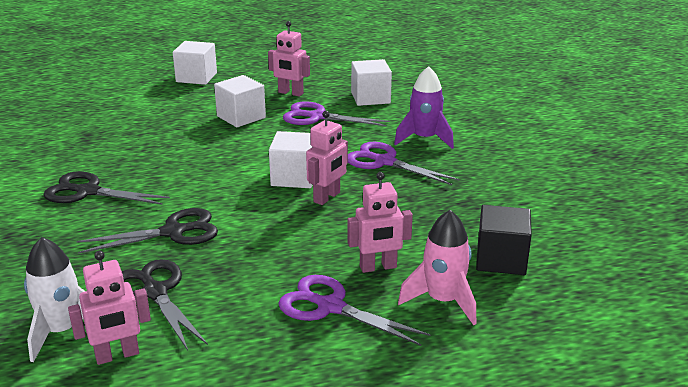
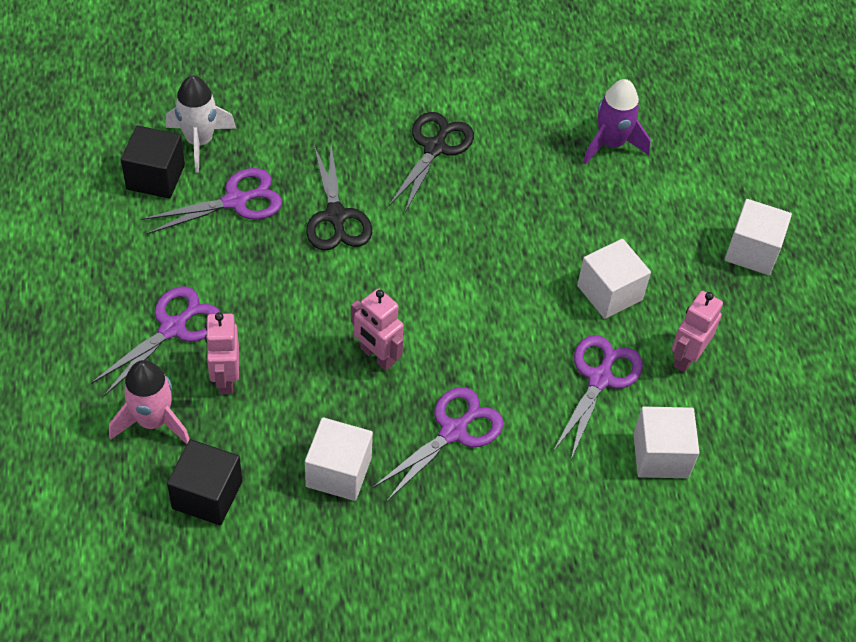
camera: 95 degrees right, 25 degrees up
(117, 355) = (155, 177): pink robot -> black cube
(155, 292) = (236, 201): black scissors -> purple scissors
(294, 177) = (431, 331): white cube -> white cube (338, 472)
(424, 139) = (512, 493): purple rocket -> purple rocket (611, 144)

